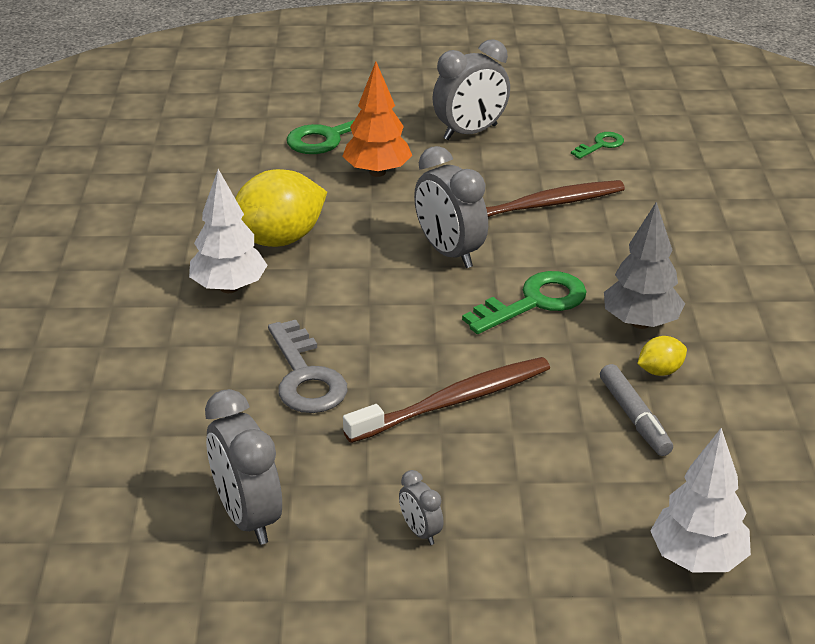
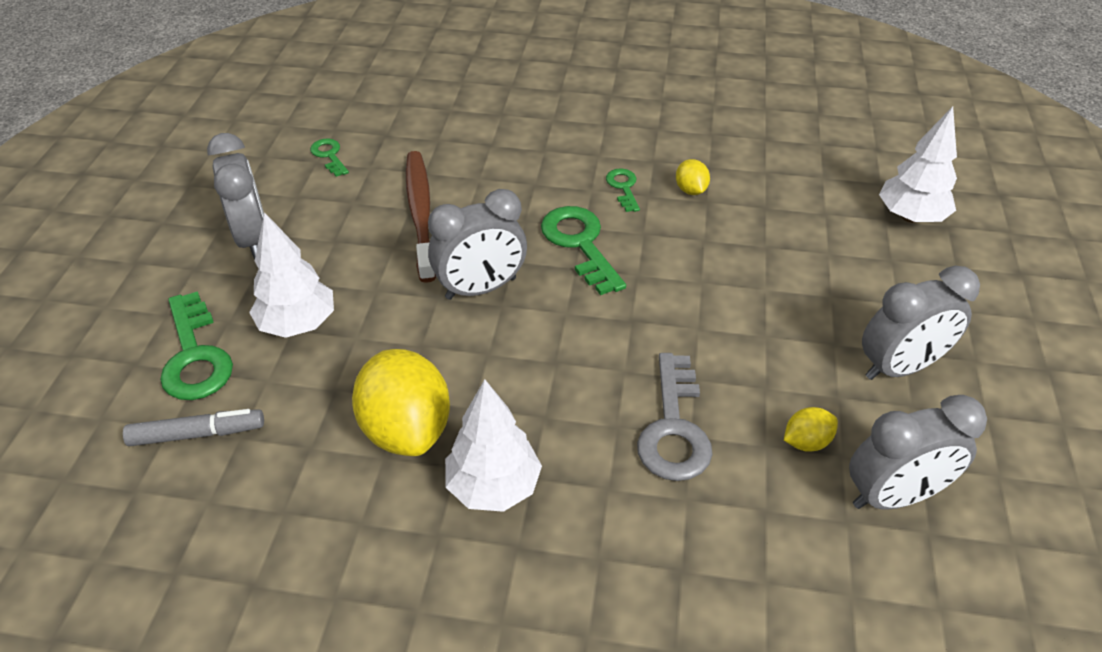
camera: 80 degrees left, 10 degrees up
(304, 460) = (806, 442): none -> yellow lemon
(305, 377) = (674, 428): grey key -> grey key turned 105 degrees clockwise
(377, 172) = (298, 324): orange tree -> white tree
(420, 532) = (899, 367): grey clock -> grey clock, size x2.03
(454, 401) = (722, 319): brown toothbrush -> none
(634, 417) = (750, 215): grey marker -> grey marker (197, 434)
(640, 323) = (623, 187): grey tree -> green key

